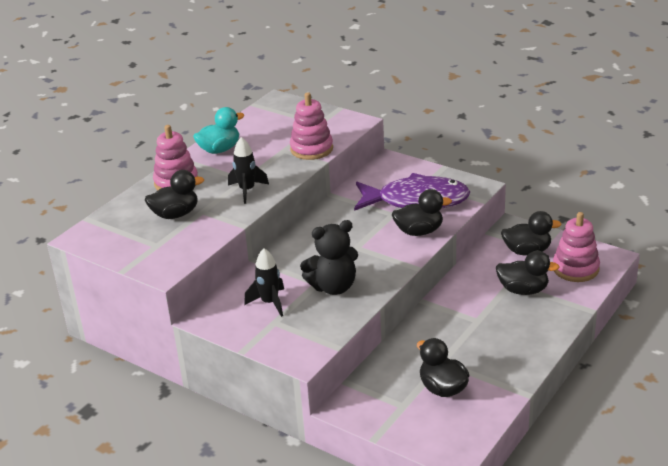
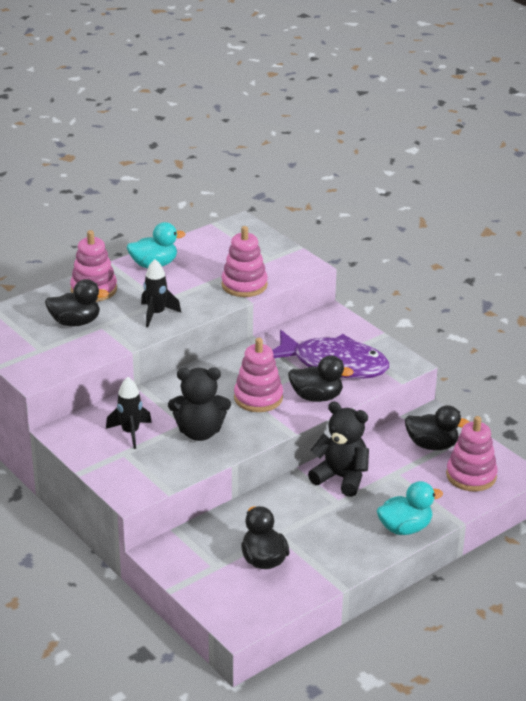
camera: 15 degrees right, 0 degrees up
(368, 244) = (258, 398): none -> pink stacking toy
(467, 298) = (341, 478): none -> black teddy bear
(523, 290) = (403, 484): black duck -> none
(548, 327) = (405, 528): none -> turquoise duck

